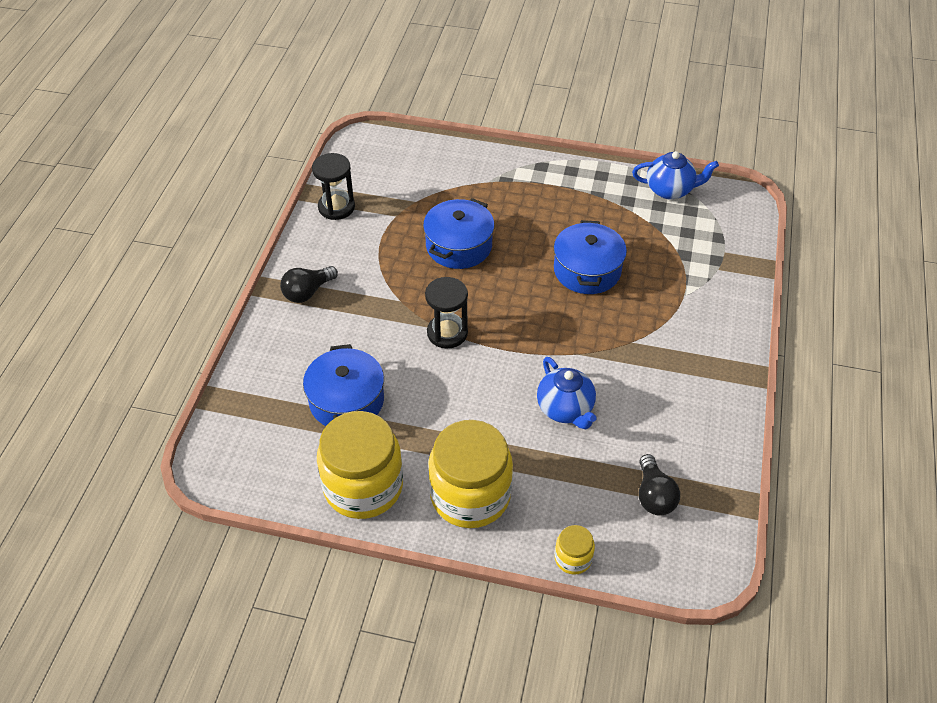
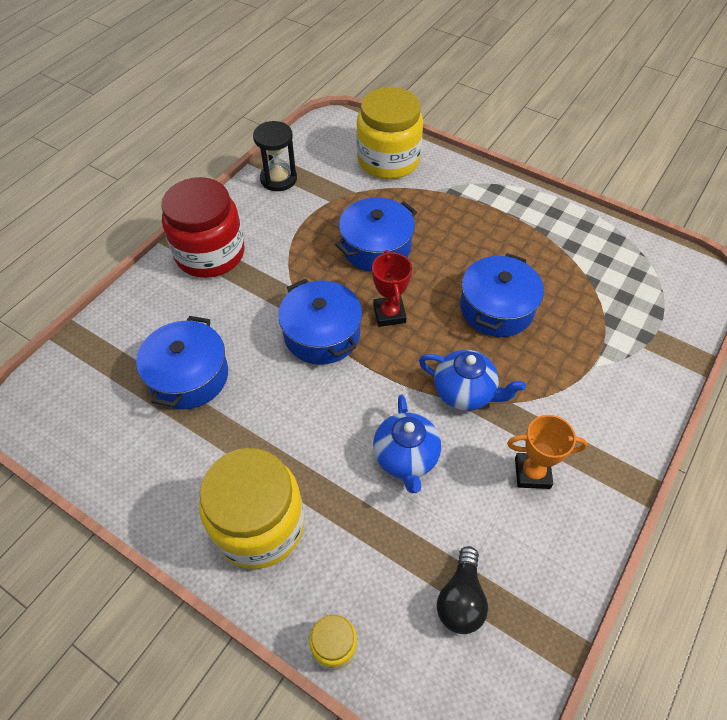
camera: 20 degrees right, 5 degrees up
(307, 292) = (210, 254): black light bulb -> red jar
(363, 486) = (157, 476): yellow jar -> yellow jar (388, 160)
(447, 333) = (322, 334): black hourglass -> blue pot
(498, 300) = (389, 314): none -> red trophy
(669, 390) = (532, 473): none -> orange trophy
(670, 190) = (623, 246): blue teapot -> blue teapot (465, 392)

